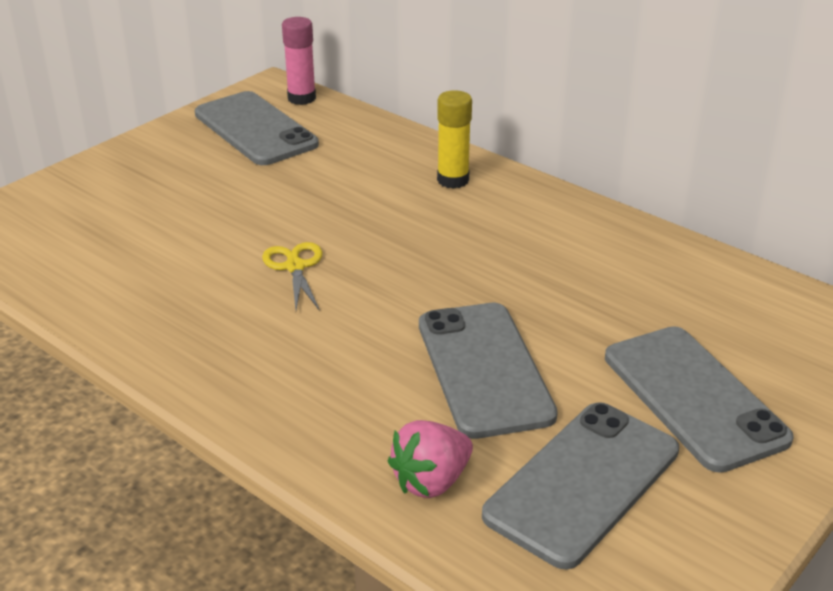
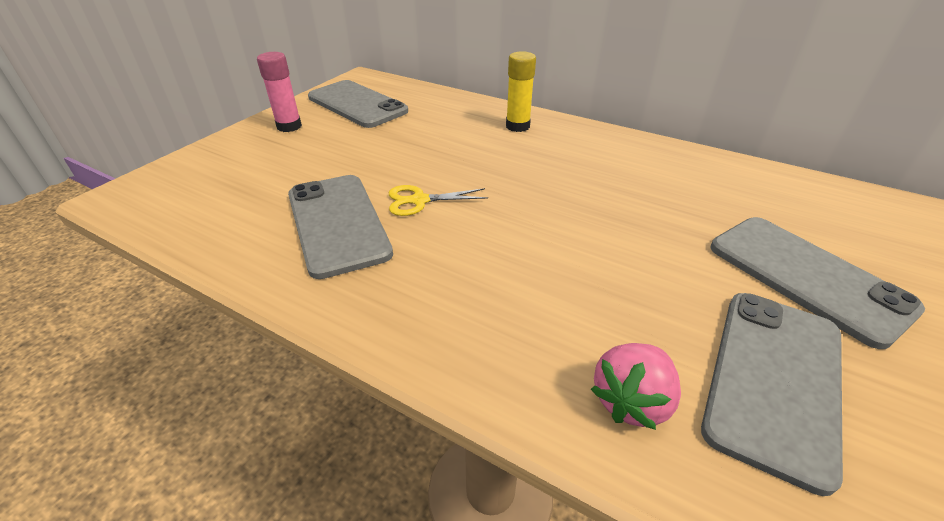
camera: 10 degrees left, 5 degrees up
(295, 267) = (419, 201): yellow scissors -> yellow scissors turned 75 degrees counterclockwise
(301, 98) = (385, 83): pink glue stick -> pink glue stick (289, 126)
(484, 369) = (618, 272): grey phone -> grey phone (337, 223)

